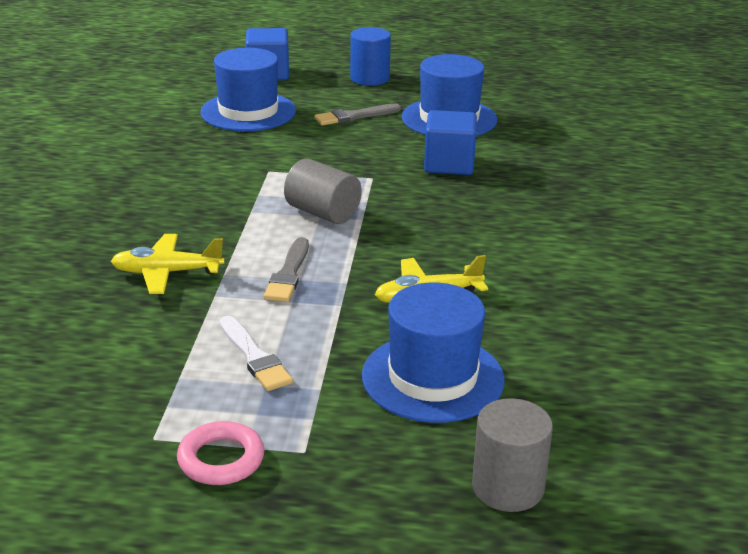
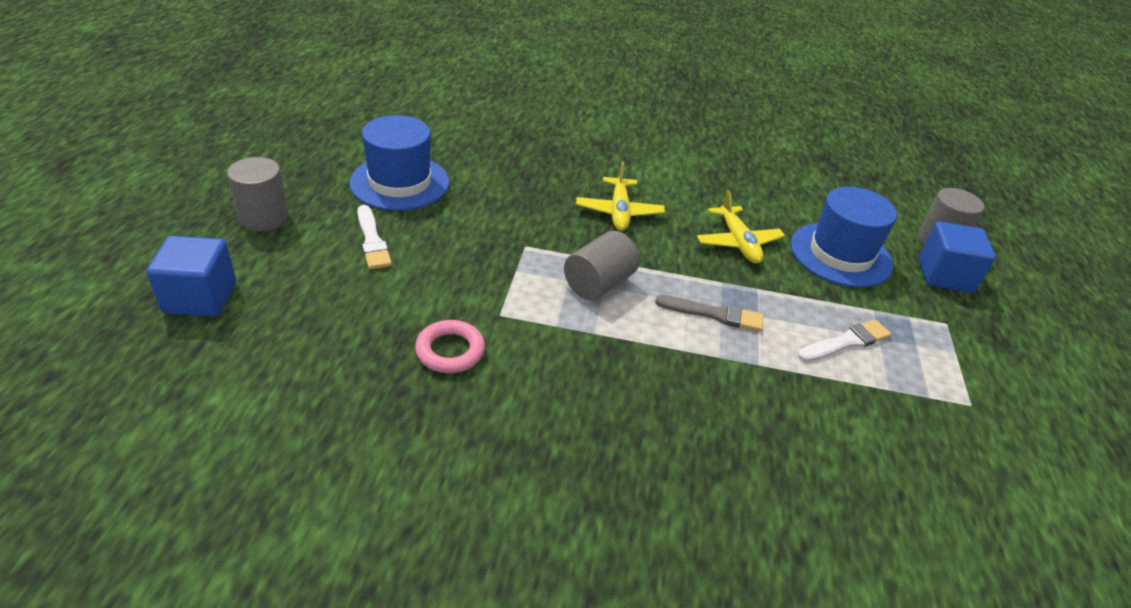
camera: 90 degrees left, 10 degrees up
(167, 272) = (724, 398): yellow plane -> yellow plane (619, 212)
(221, 459) = (976, 366): pink ring -> pink ring (450, 351)
(248, 112) = (326, 322): blue hat -> none
(354, 116) = (372, 240): grey brush -> white brush
(369, 78) = (264, 218): blue cylinder -> grey cylinder
(449, 164) = (504, 198): blue cube -> blue cube (944, 275)

